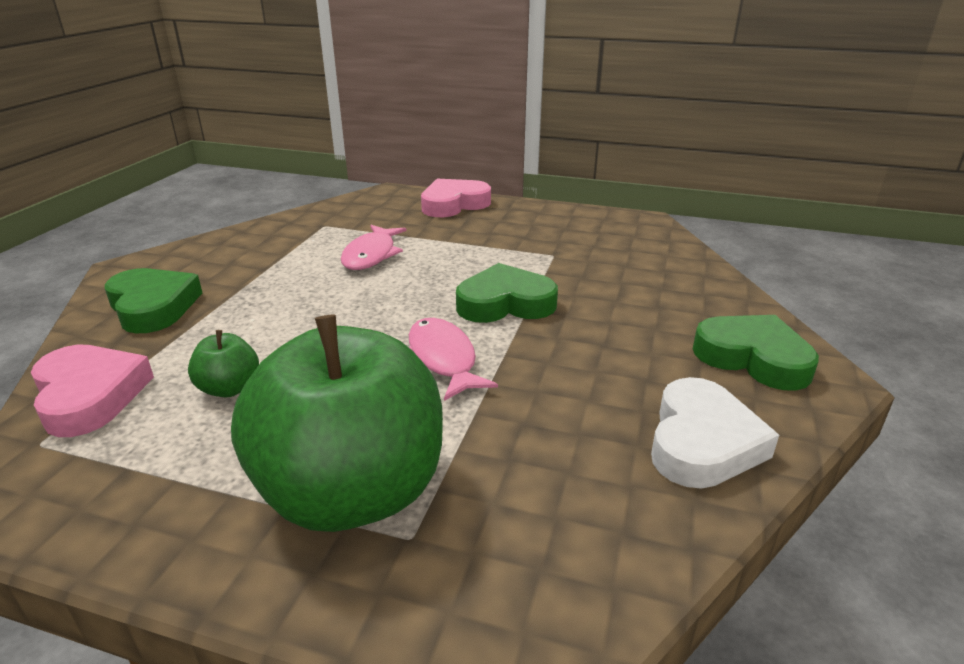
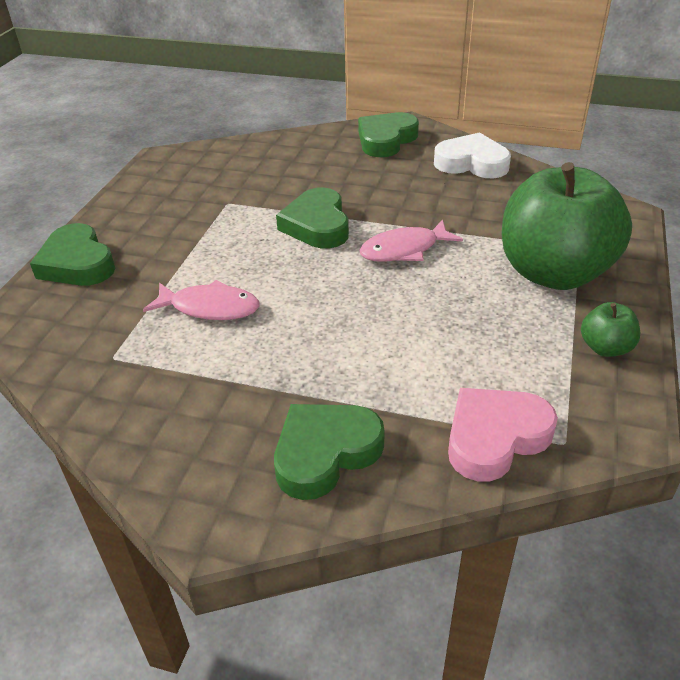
camera: 90 degrees left, 10 degrees up
(229, 388) = (464, 351): green apple -> green apple (605, 348)
(454, 204) = (77, 263): pink heart -> green heart

